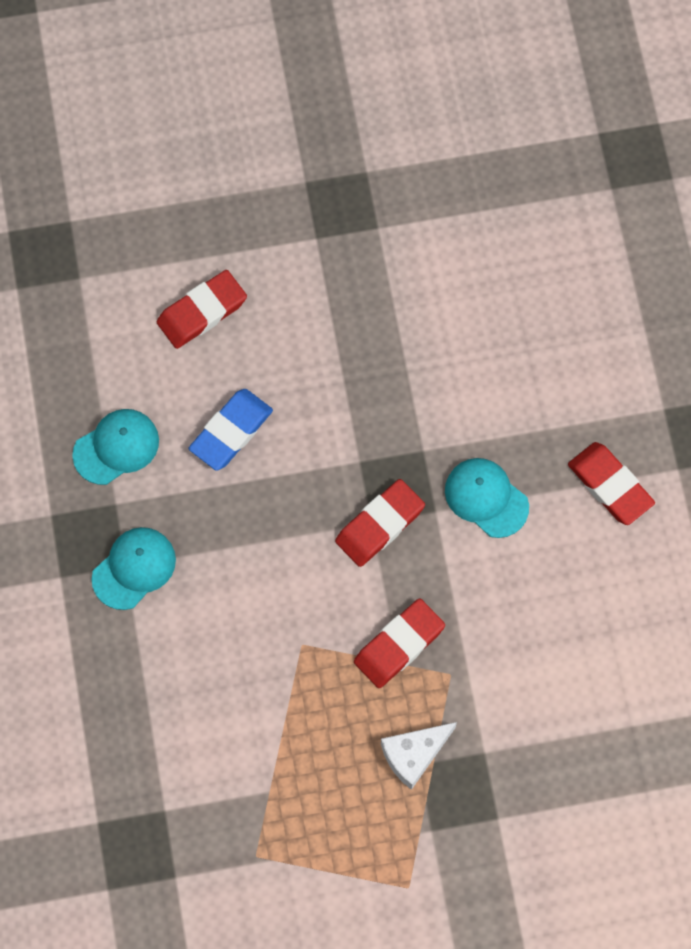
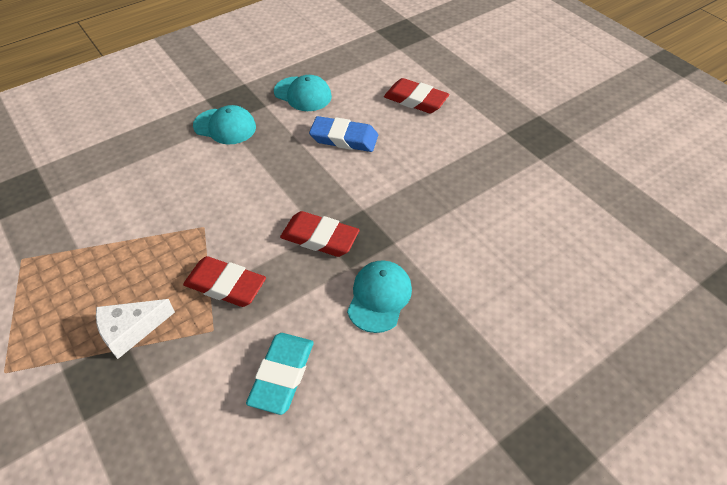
camera: 65 degrees right, 20 degrees down
(414, 755) = (131, 330): white cheese -> white cheese turned 60 degrees counterclockwise
(531, 625) = (282, 375): none -> turquoise eraser
(610, 485) = (445, 387): red eraser -> none

